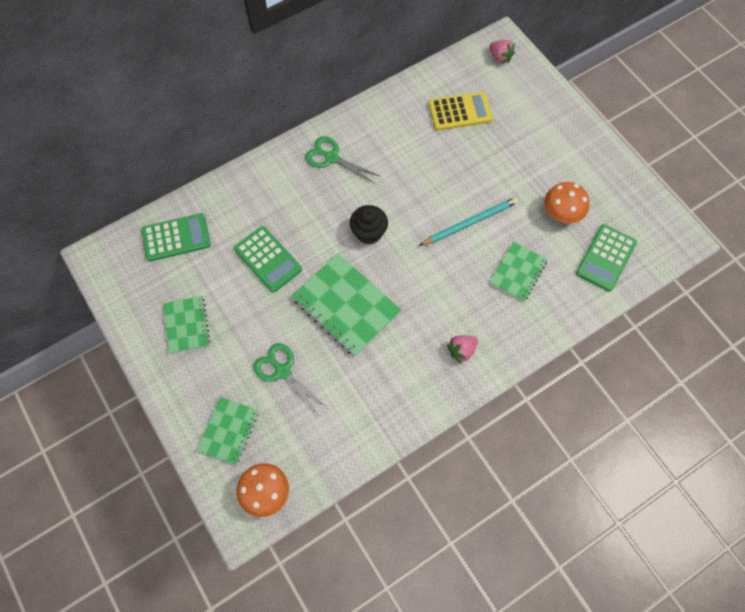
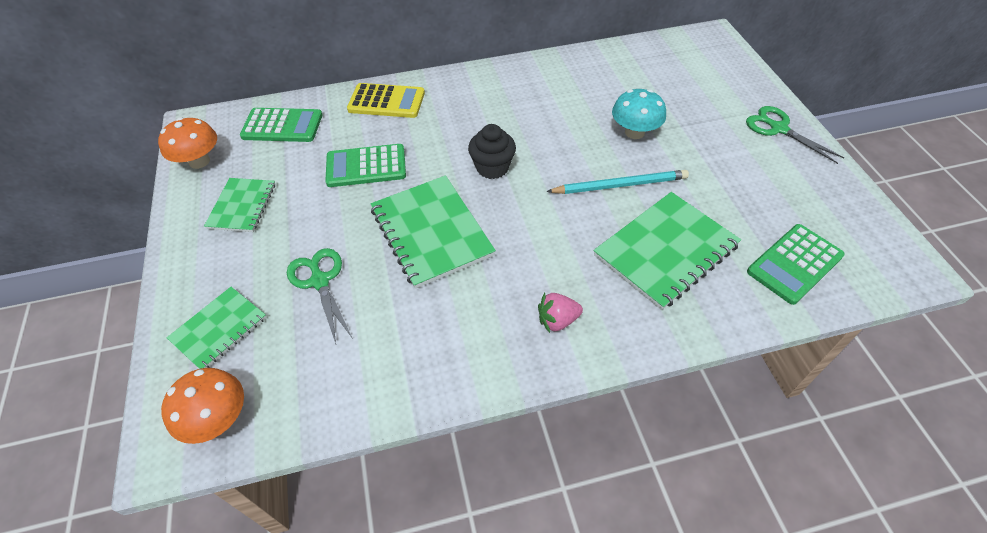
camera: 20 degrees right, 15 degrees down
(268, 259) = (366, 166): green calculator -> green calculator turned 105 degrees clockwise
(331, 158) = (482, 94): green scissors -> green scissors (778, 129)
(460, 112) = (644, 83): yellow calculator -> yellow calculator (386, 101)
(466, 167) = (634, 132): none -> turquoise mushroom
(500, 57) = (706, 48): pink strawberry -> none
(518, 272) = (665, 250): green notebook -> green notebook, size x1.68
(561, 213) = (743, 202): orange mushroom -> orange mushroom (199, 161)

